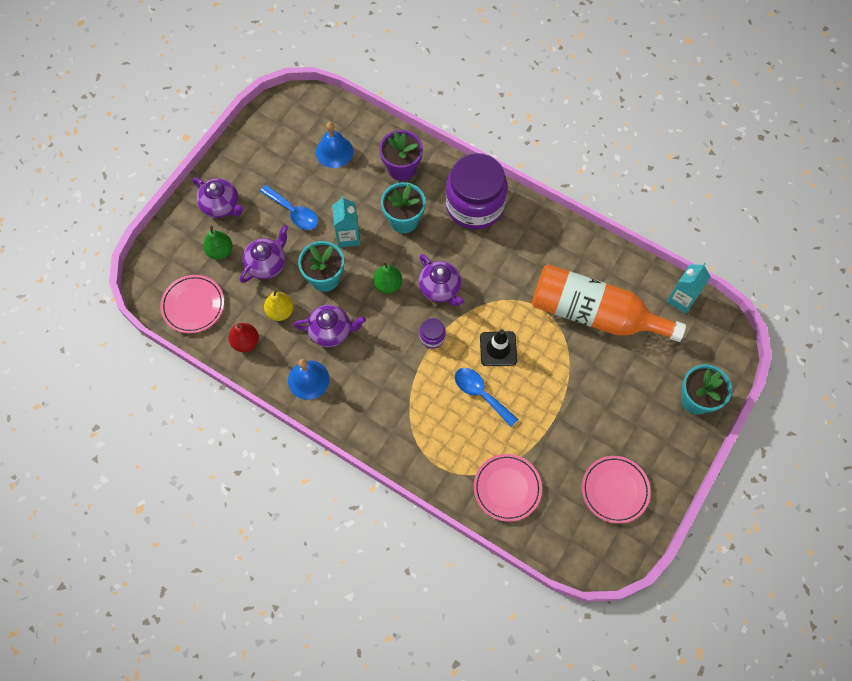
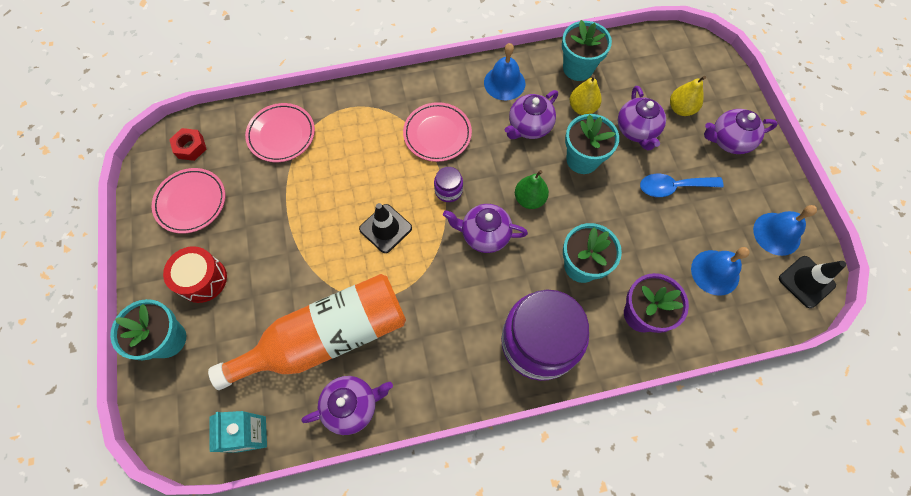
camera: 135 degrees right, 0 degrees up
(193, 305) = (644, 59): pink plate -> pink plate (437, 134)
(220, 251) = (681, 109): green pear -> yellow pear
(245, 342) = (578, 68): red pear -> turquoise flower pot
(272, 138) = (776, 233): none -> blue bell
(293, 105) = (806, 282): none -> black traffic cone
(348, 236) = (607, 208): turquoise carton -> none
(481, 394) = (365, 182): blue spoon -> none
(583, 541) = (190, 147): none -> red nut
(612, 265) = (352, 406): none -> purple teapot
(646, 421) = (202, 279): none -> red drum

